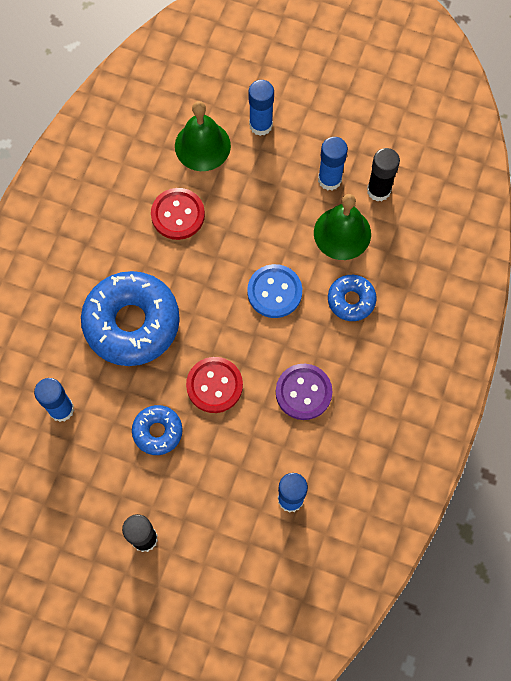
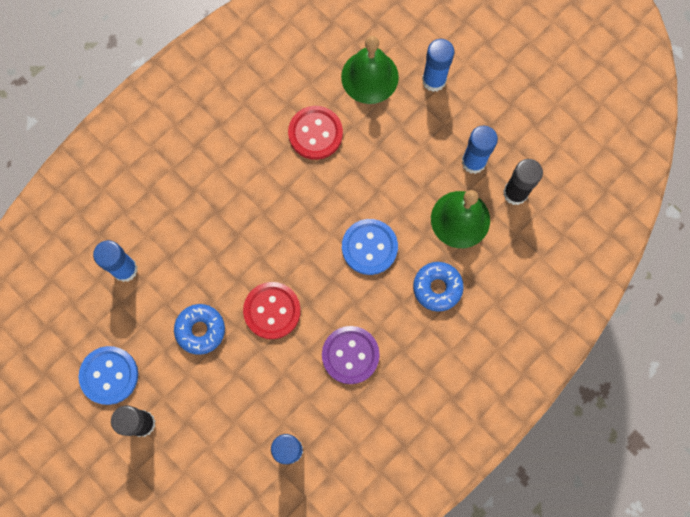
camera: 25 degrees right, 5 degrees up
(92, 510) = (109, 375): none -> blue button
(132, 323) = (225, 217): blue donut -> none

